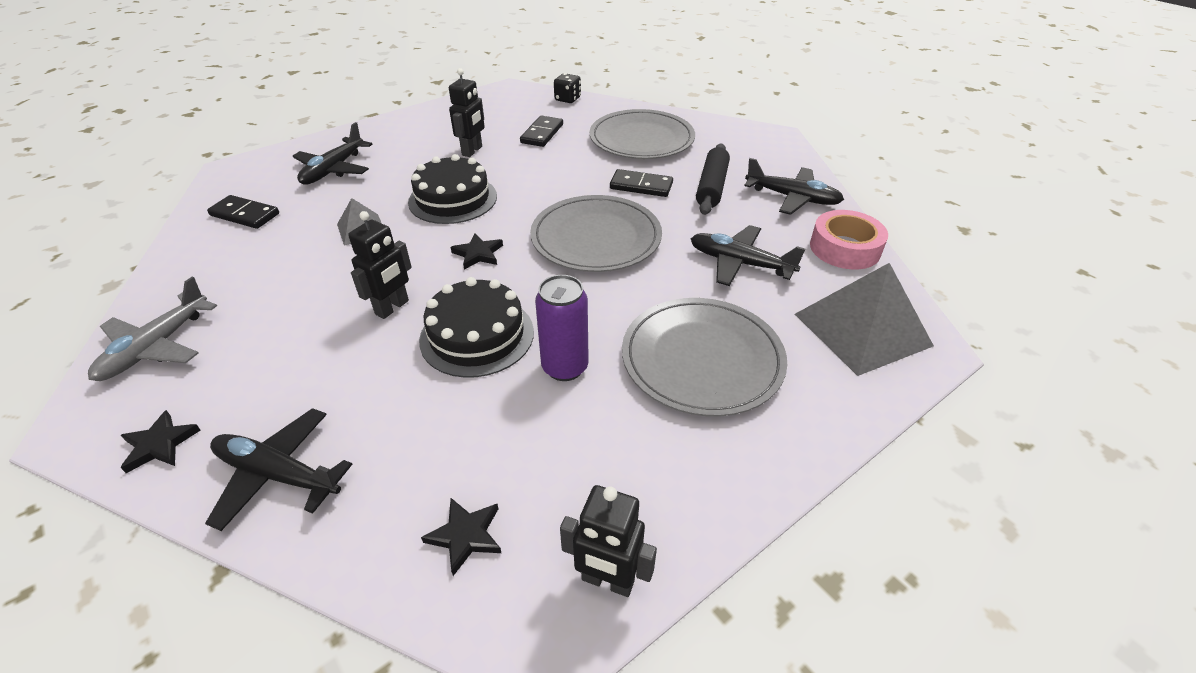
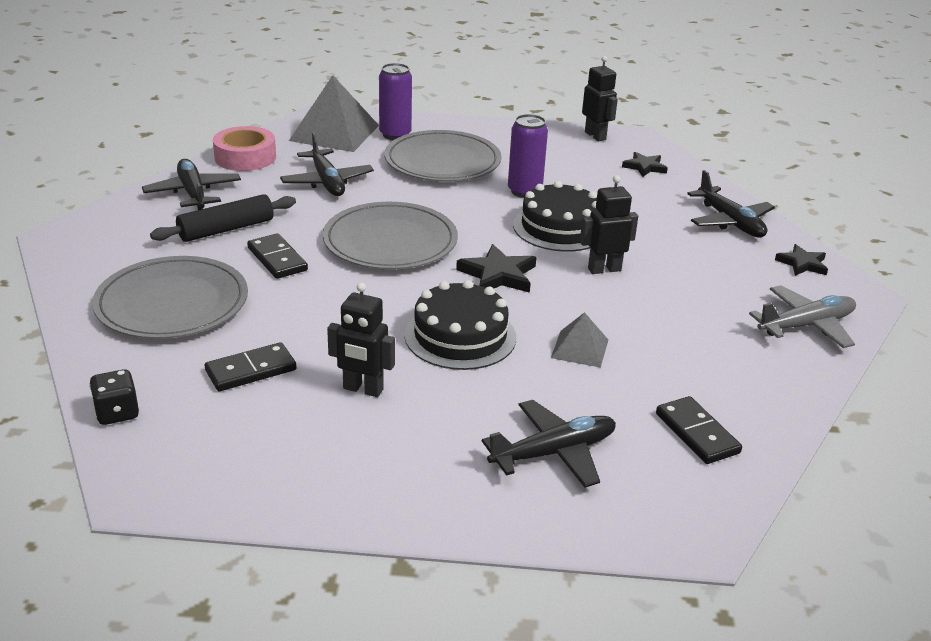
camera: 140 degrees left, 10 degrees down
(472, 151) = (363, 389): black robot -> black robot turned 135 degrees counterclockwise
(478, 254) = (498, 275): black star -> black star, size x1.50
(813, 370) = (395, 135): none -> purple can

